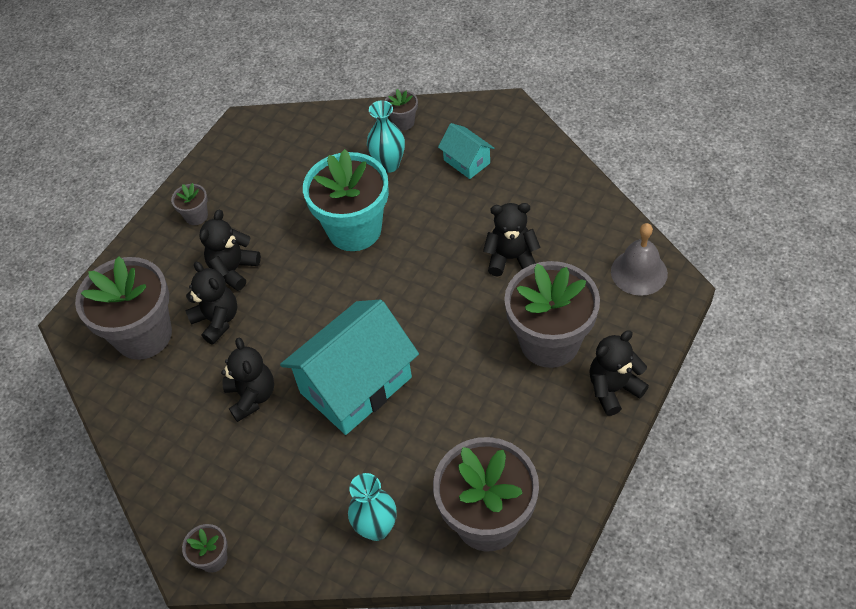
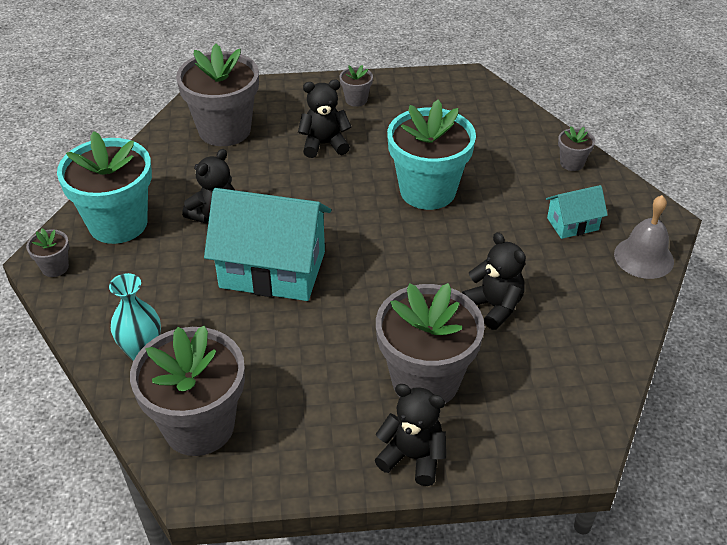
camera: 50 degrees right, 10 degrees down
(197, 480) = (118, 223): none -> turquoise flower pot
(217, 320) = (269, 160): black teddy bear -> none
(389, 164) = (516, 177): turquoise vase -> none
(466, 161) = (572, 224): turquoise house -> turquoise house turned 60 degrees clockwise
(639, 272) = (571, 413): grey bell -> grey bell (643, 257)

